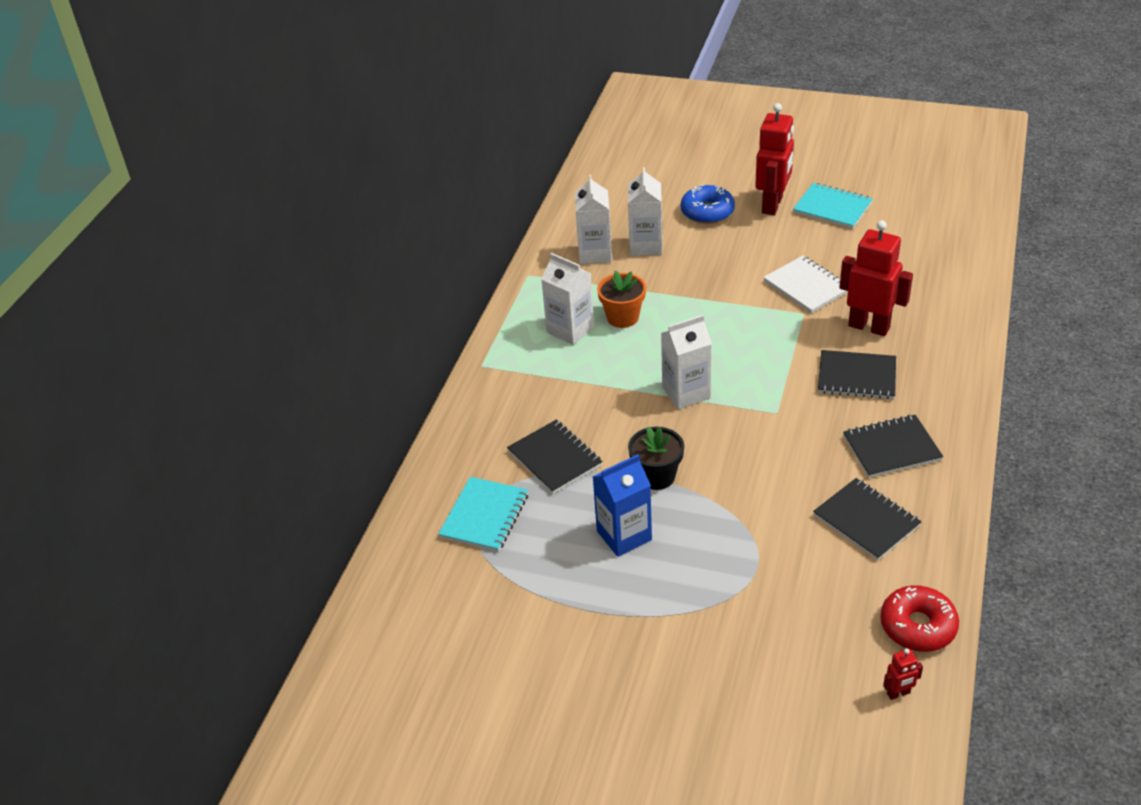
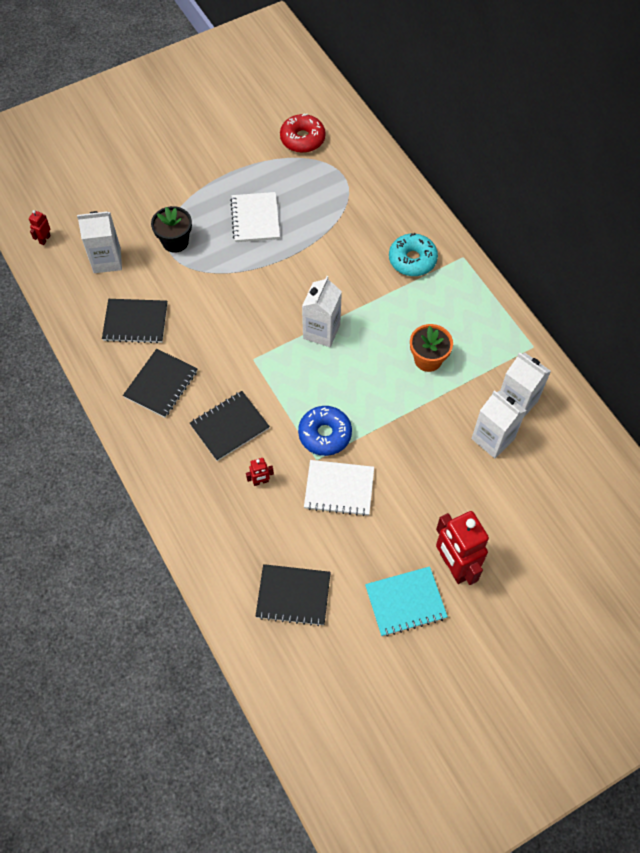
camera: 130 degrees right, 20 degrees up
(484, 516) = (337, 176): turquoise notebook -> none
(527, 392) = (412, 260): none -> turquoise donut
(555, 458) = (343, 232): black notebook -> black notebook (293, 596)
(570, 330) = (447, 323): white carton -> white carton (107, 260)
(624, 535) = (255, 218): blue carton -> white notebook
(656, 476) = (276, 264): black flower pot -> black flower pot (175, 242)
(707, 212) = (492, 514): blue donut -> blue donut (325, 434)
(869, 326) = (260, 481): red robot -> red robot, size x0.43
(918, 626) = (60, 280): red donut -> red donut (302, 139)

